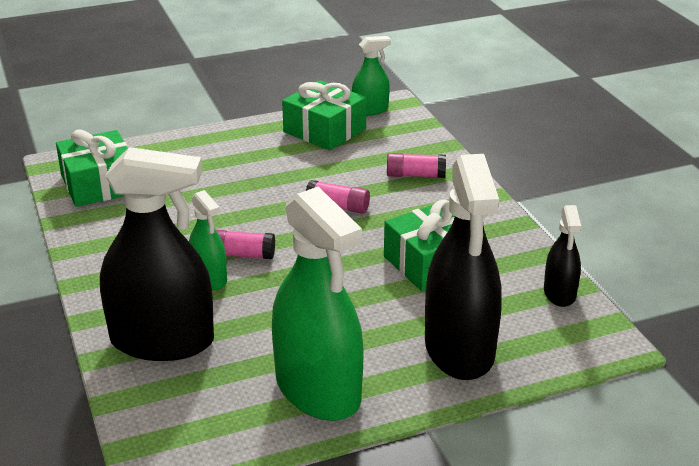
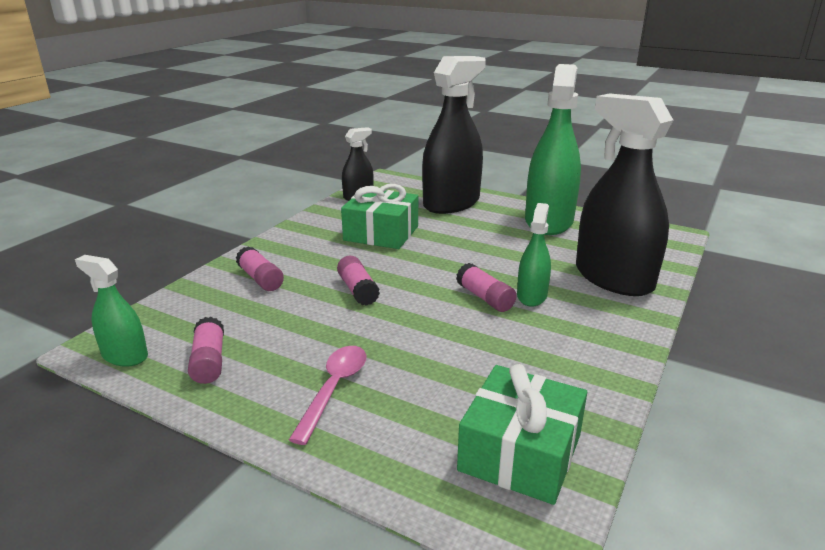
camera: 130 degrees left, 5 degrees down
(236, 156) = (334, 389): none -> pink spoon
(325, 130) = (209, 361): green gift -> pink glue stick

